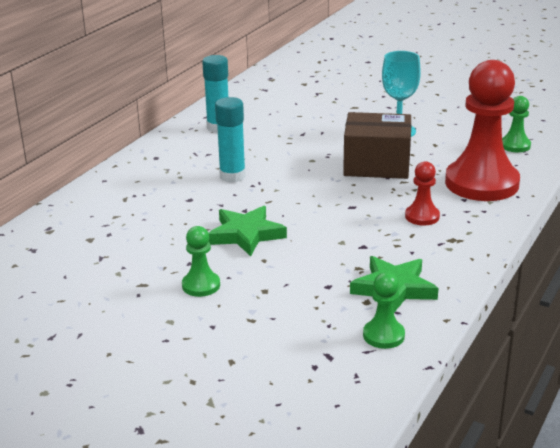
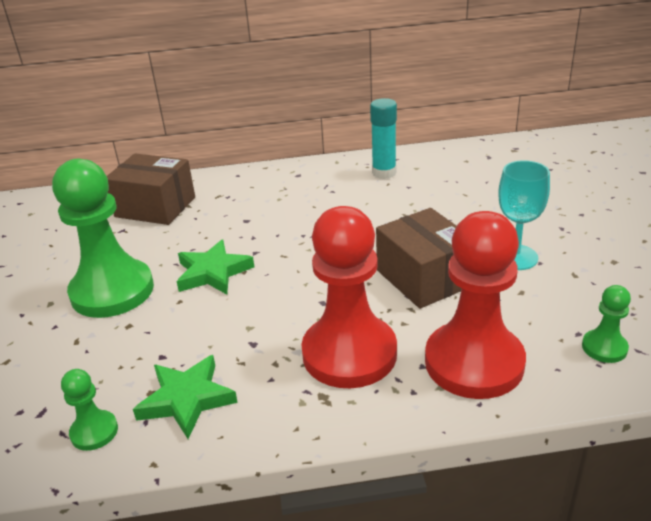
camera: 55 degrees right, 5 degrees up
(89, 231) = (155, 207): none -> brown box
(201, 285) = (112, 291): green pawn -> green pawn, size x2.26
(232, 176) = (306, 219): turquoise glue stick -> none
(422, 216) = (349, 354): red pawn -> red pawn, size x2.26

